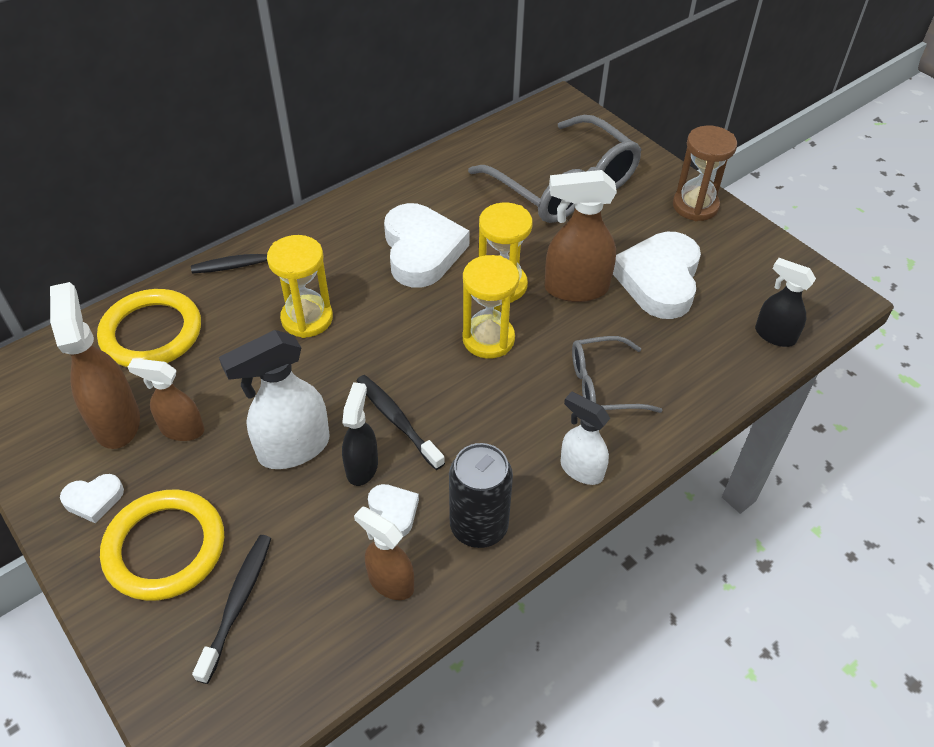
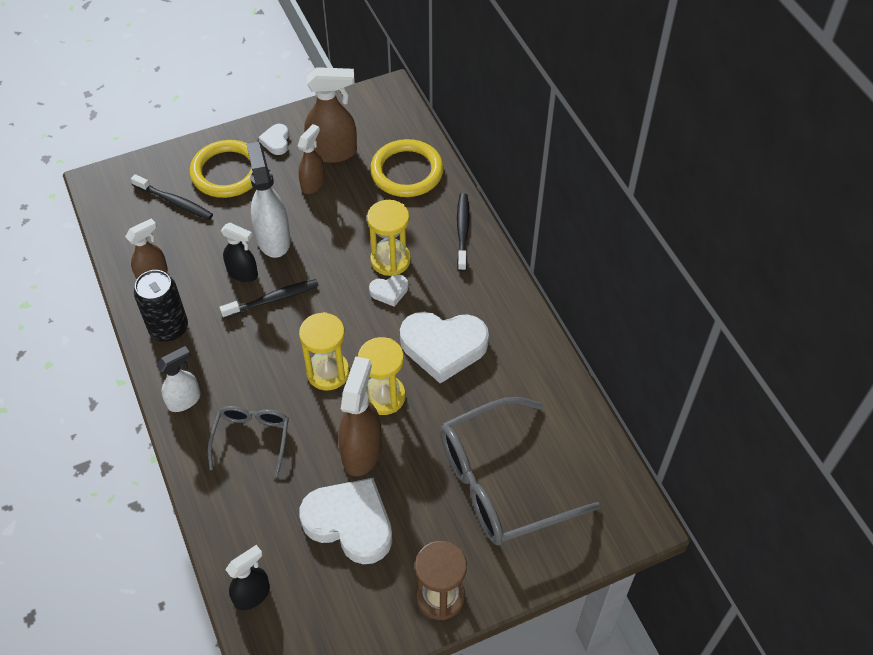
camera: 105 degrees right, 5 degrees up
(394, 512) = (201, 285): white heart -> white heart (389, 291)

